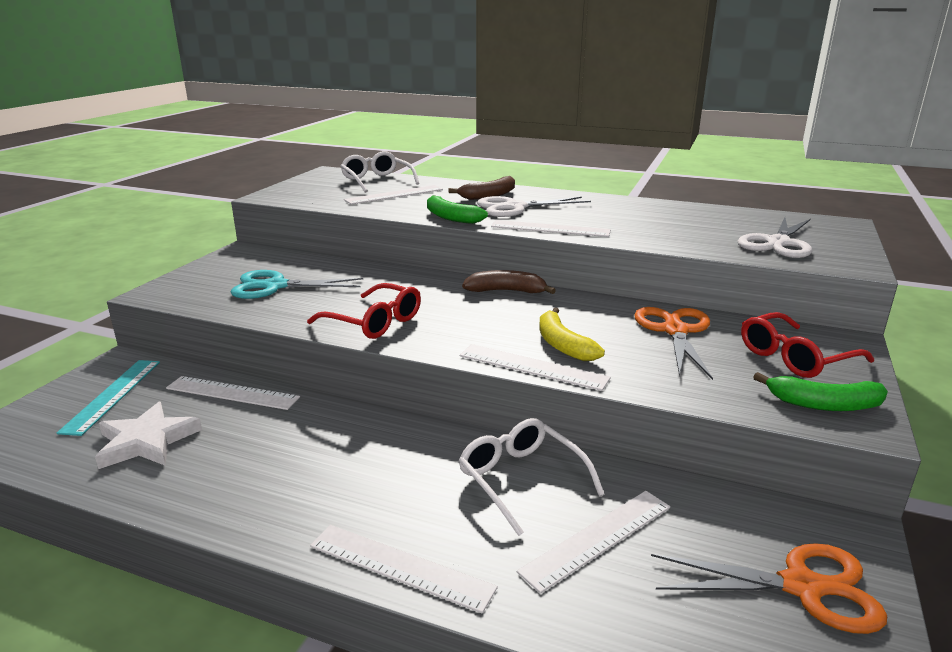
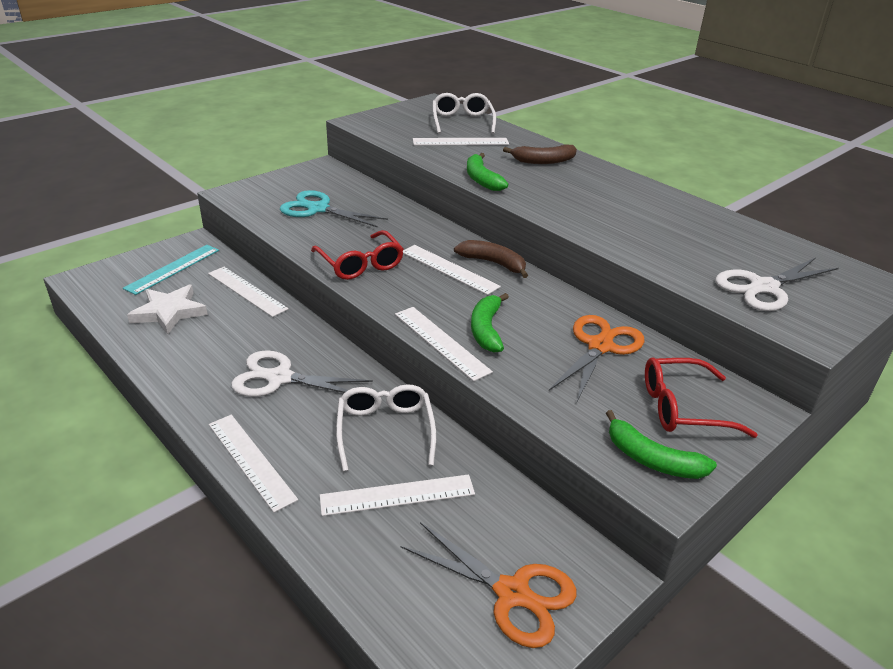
camera: 25 degrees right, 10 degrees up
(514, 207) = (551, 181): white scissors -> white scissors (279, 378)
(550, 229) = (555, 214): white ruler -> white ruler (449, 269)
(562, 345) = (486, 329): yellow banana -> green banana

